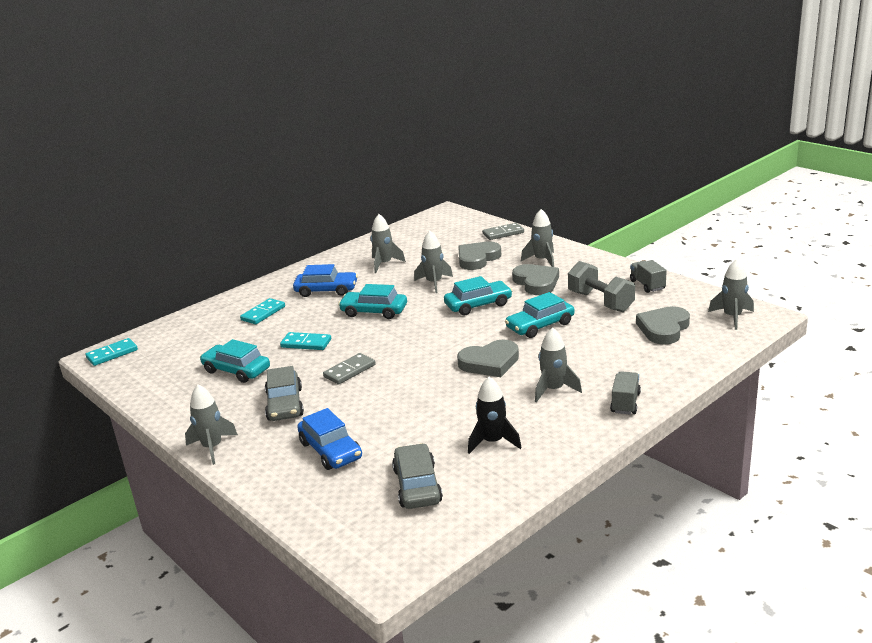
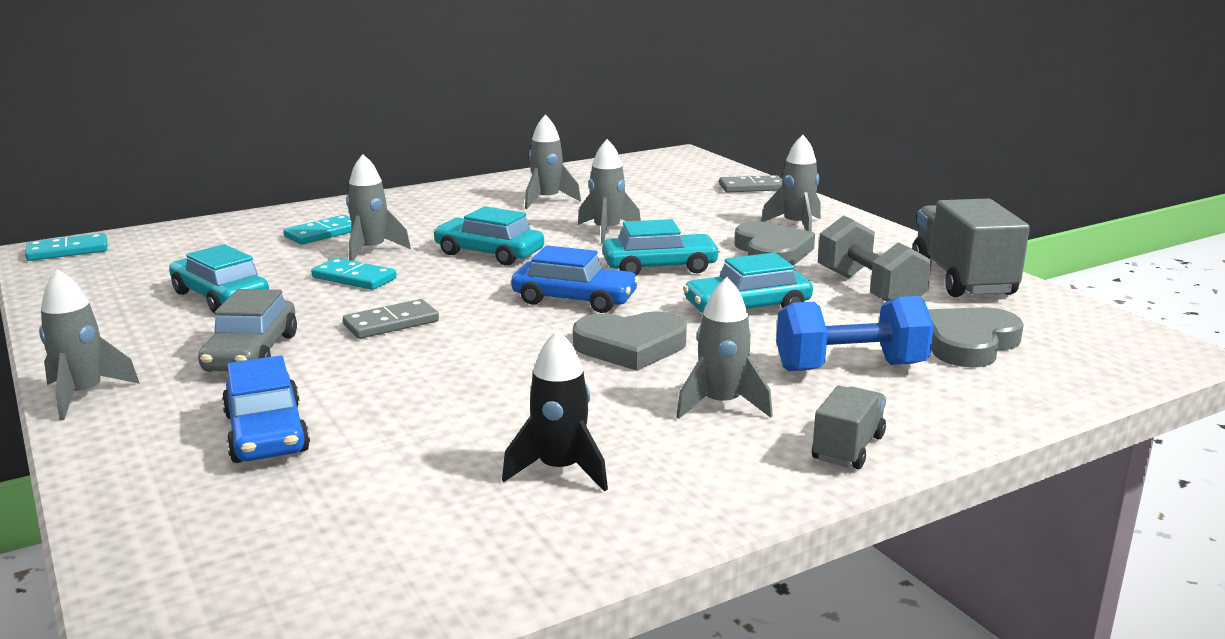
camera: 10 degrees right, 5 degrees down
(326, 290) = (438, 219): blue car -> blue car (574, 299)
(417, 485) = (371, 520): grey car -> none
(477, 258) = (694, 211): grey heart -> none
(609, 355) = (850, 367): none -> blue dumbbell
(647, 285) = (962, 279): grey truck -> grey truck, size x1.82
(732, 317) = (1107, 344): grey rocket -> grey rocket (371, 251)

